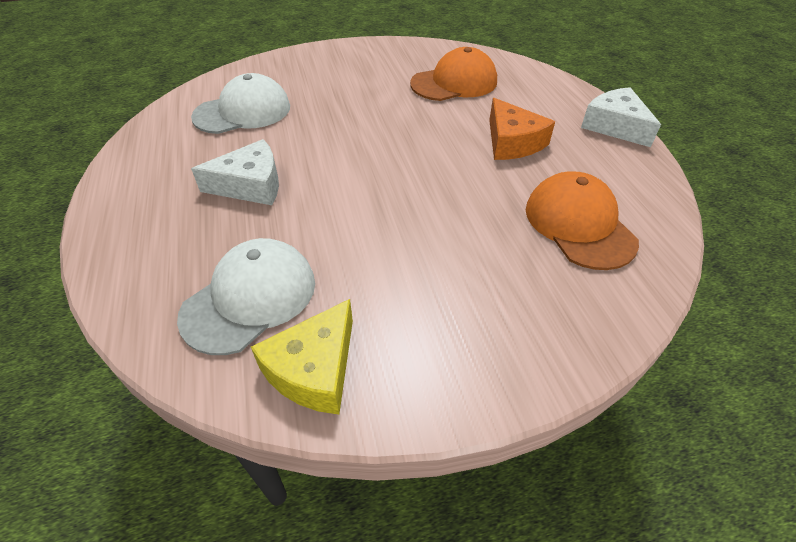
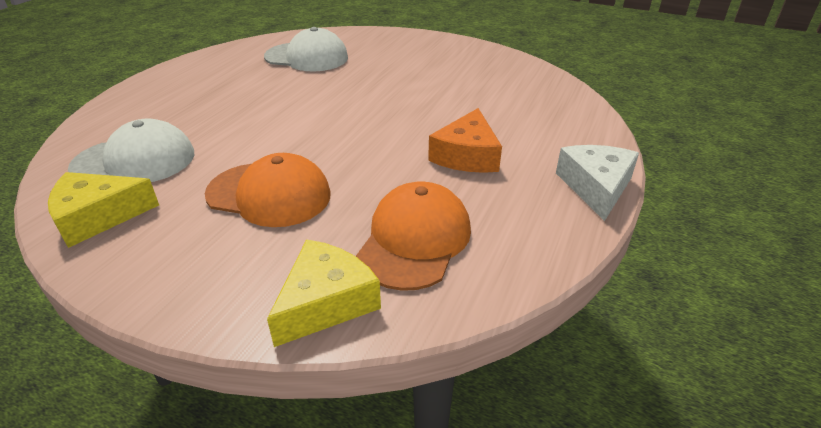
camera: 40 degrees right, 10 degrees down
(250, 185) = (239, 101): white cheese -> none
(454, 83) = (494, 94): orange cap -> orange cap (269, 194)
(600, 304) = (326, 302): none -> yellow cheese

